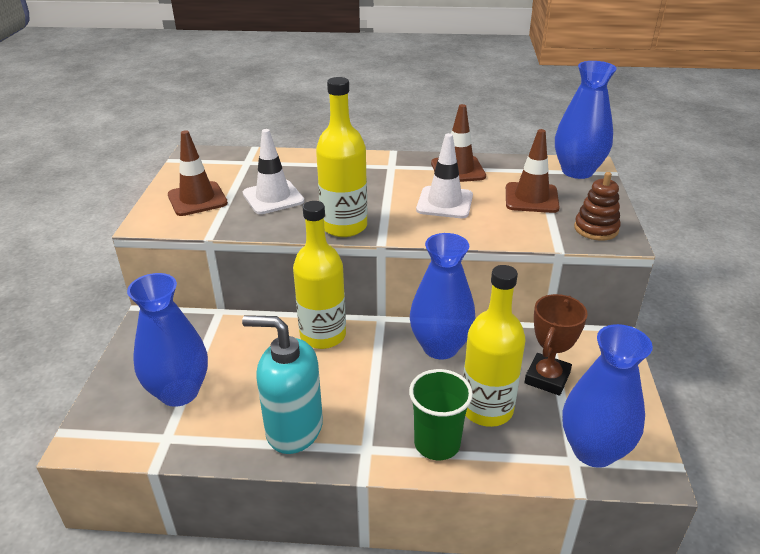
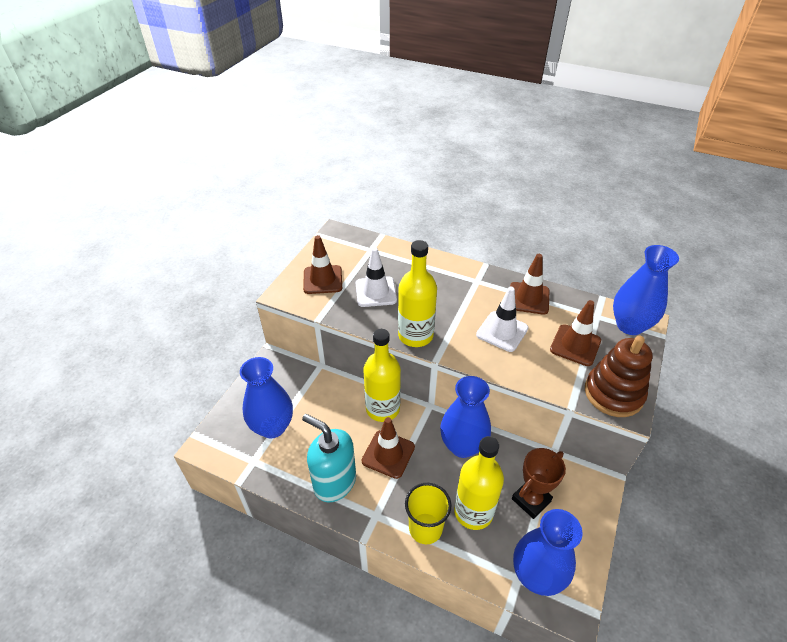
camera: 20 degrees right, 10 degrees up
(352, 380) = (388, 454): none -> brown traffic cone
(437, 443) = (425, 528): green cup -> yellow cup
(596, 229) = (613, 393): brown stacking toy -> brown stacking toy, size x1.59

